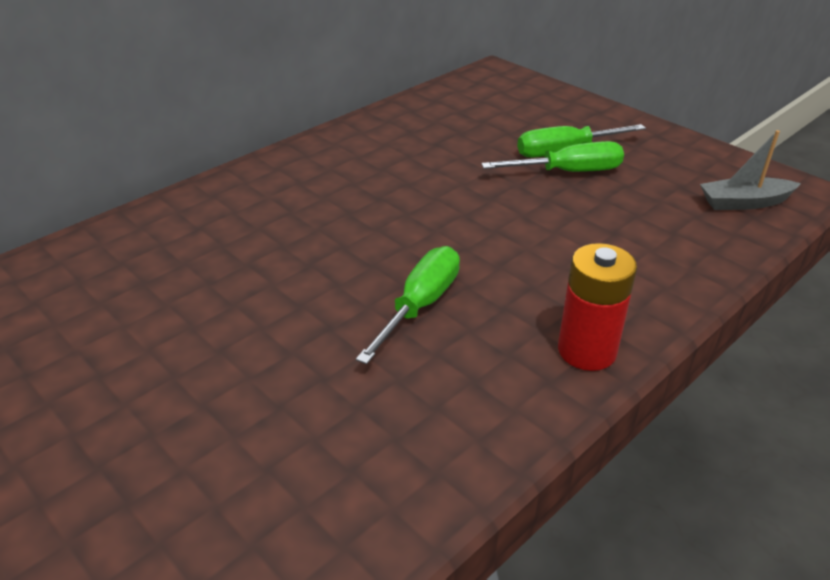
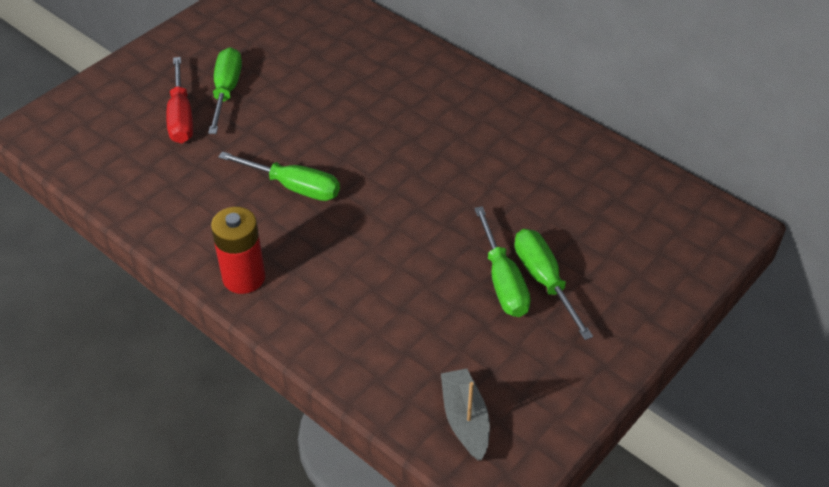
camera: 85 degrees right, 10 degrees up
(188, 375) = (226, 90): none -> green screwdriver
(234, 431) = (181, 117): none -> red screwdriver

